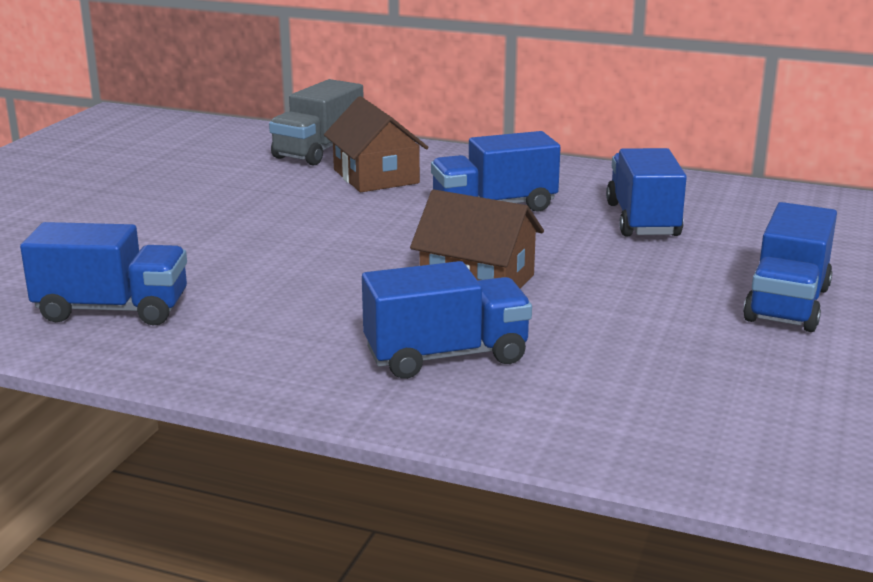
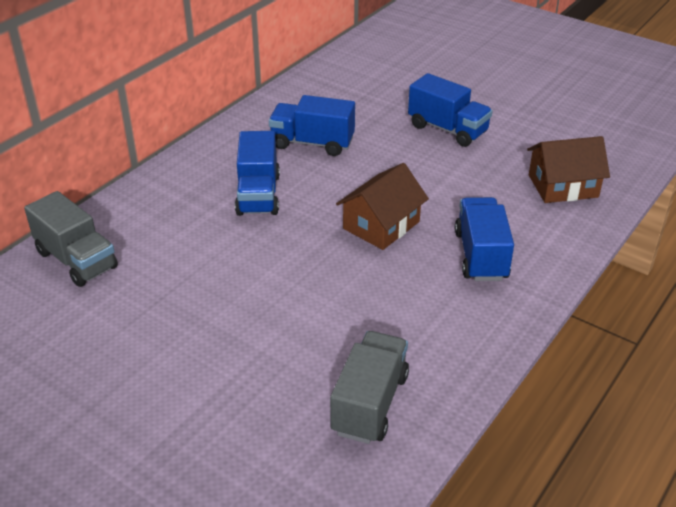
camera: 75 degrees left, 15 degrees up
(112, 310) = (370, 403): blue truck -> grey truck
(376, 176) = (162, 238): brown house -> brown house (563, 186)

